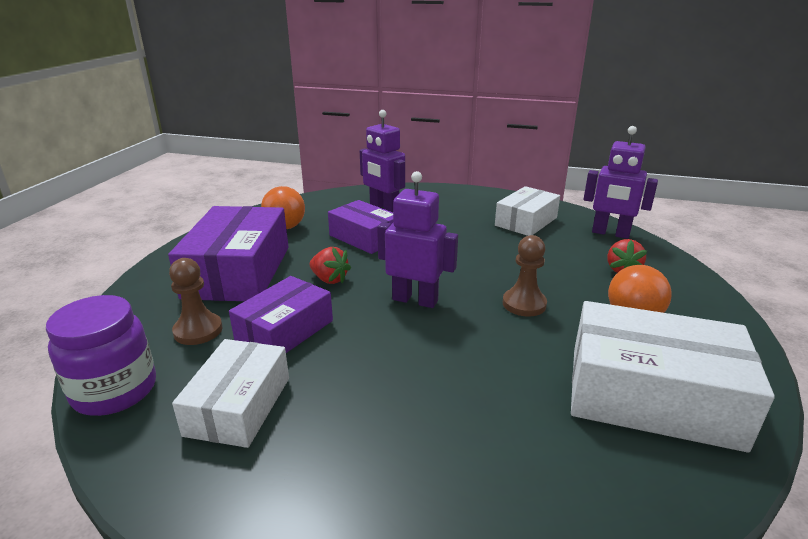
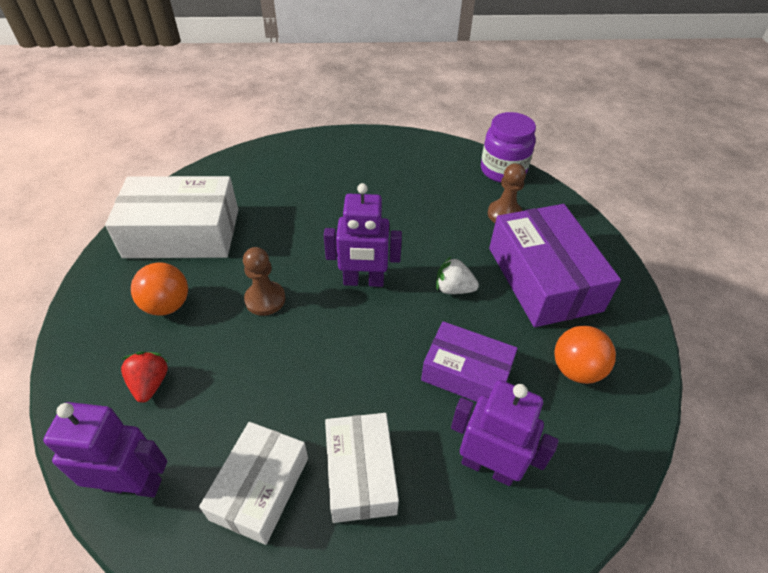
camera: 160 degrees right, 20 degrees up
(239, 406) = (428, 177): white box -> white box (360, 473)
(285, 330) = (446, 228): purple box -> none
(329, 279) = (453, 289): red strawberry -> white strawberry

